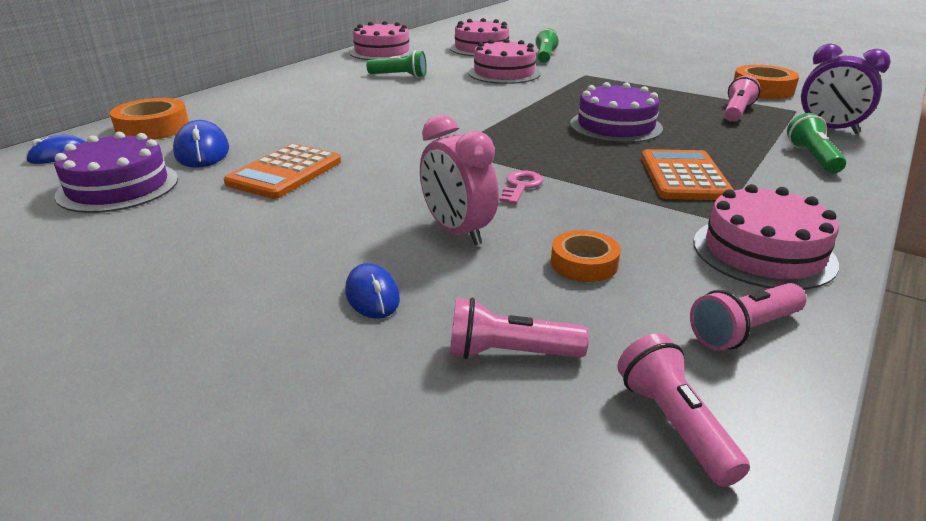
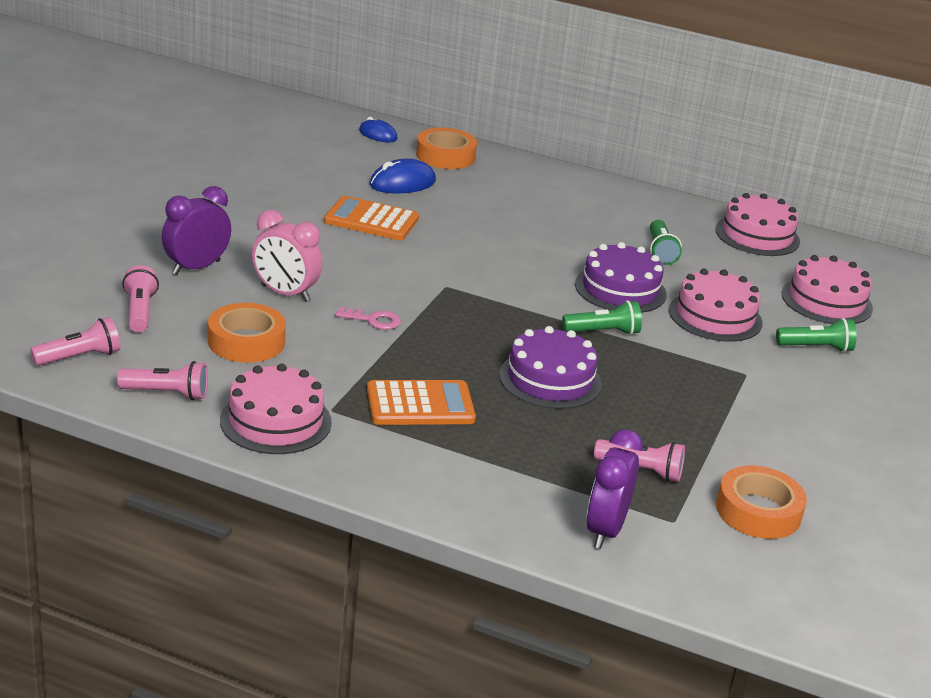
camera: 75 degrees right, 0 degrees up
(118, 187) = (329, 166): purple cake -> purple cake (620, 289)
(372, 295) = (196, 267): blue mouse -> purple clock
(457, 232) = (285, 293): pink clock -> pink clock turned 105 degrees counterclockwise
(584, 263) = (246, 341): orange tape -> orange tape, size x1.55
(744, 330) = (167, 393): pink flashlight -> pink flashlight turned 135 degrees clockwise
(812, 158) = (499, 494): green flashlight -> green flashlight (603, 332)

